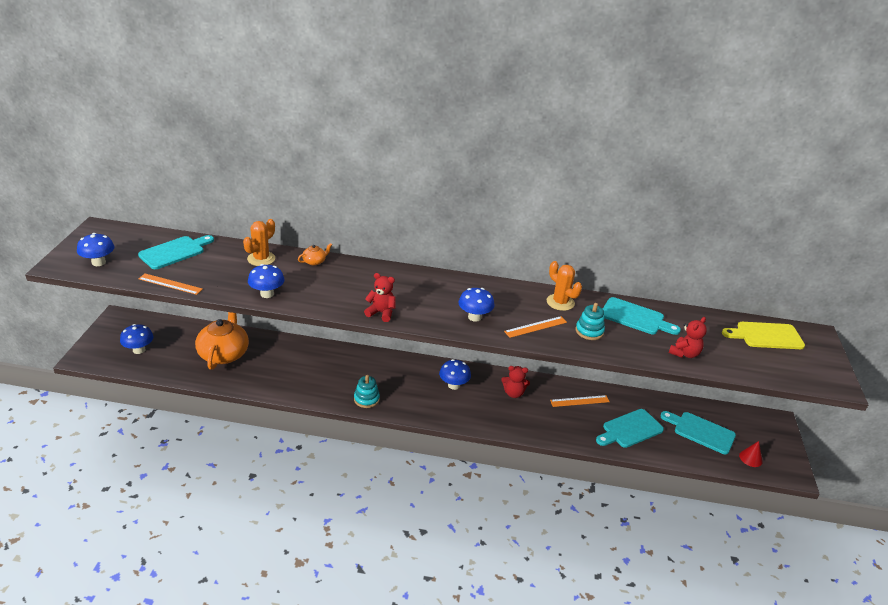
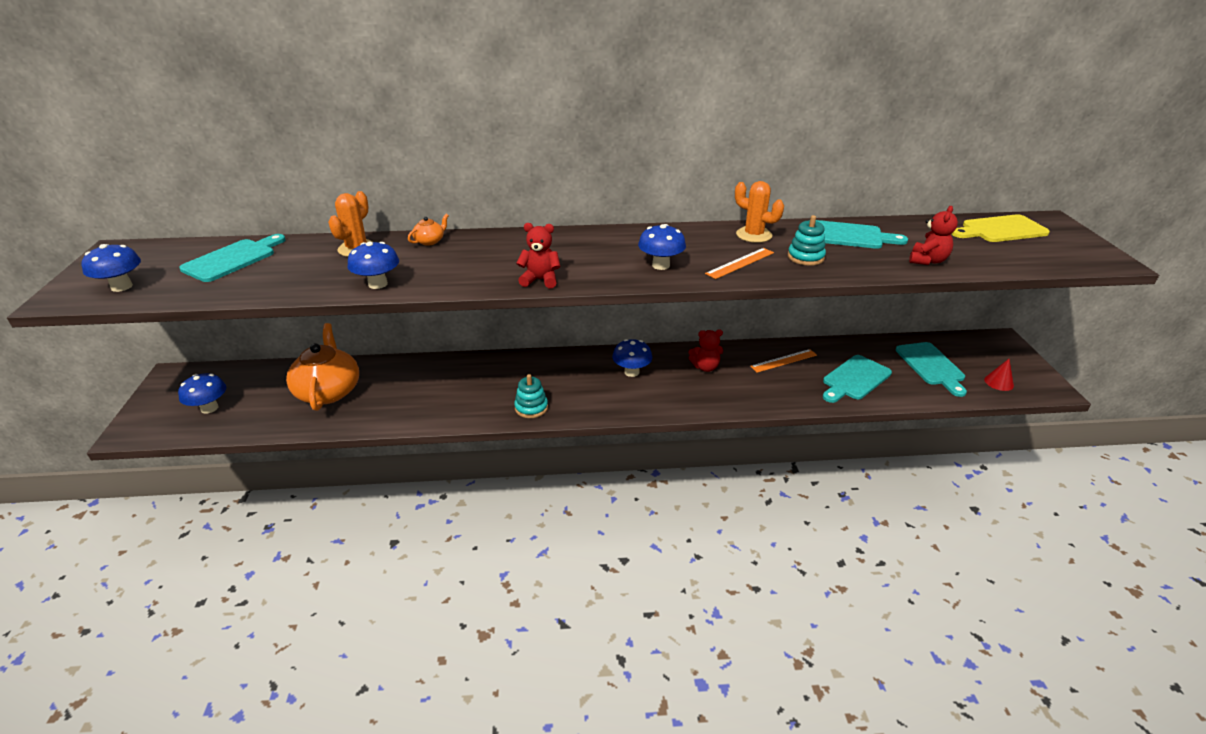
camera: 10 degrees left, 0 degrees up
(170, 284) = (235, 294): orange ruler -> none
(701, 432) = (931, 366): turquoise cutting board -> turquoise cutting board turned 120 degrees counterclockwise

